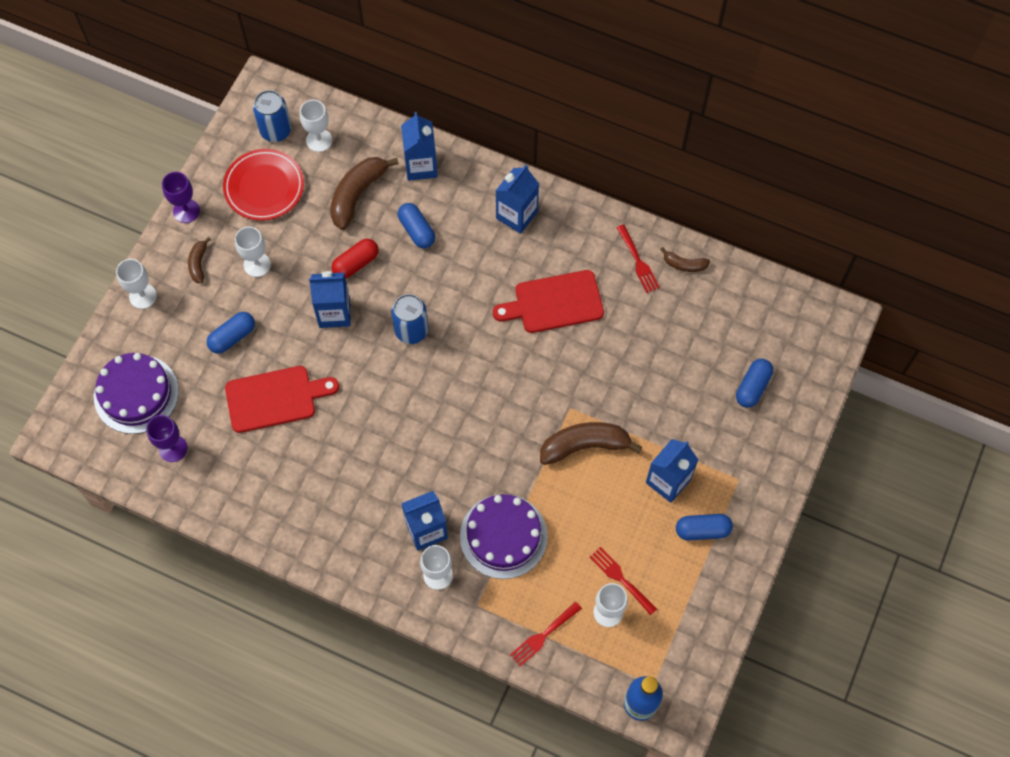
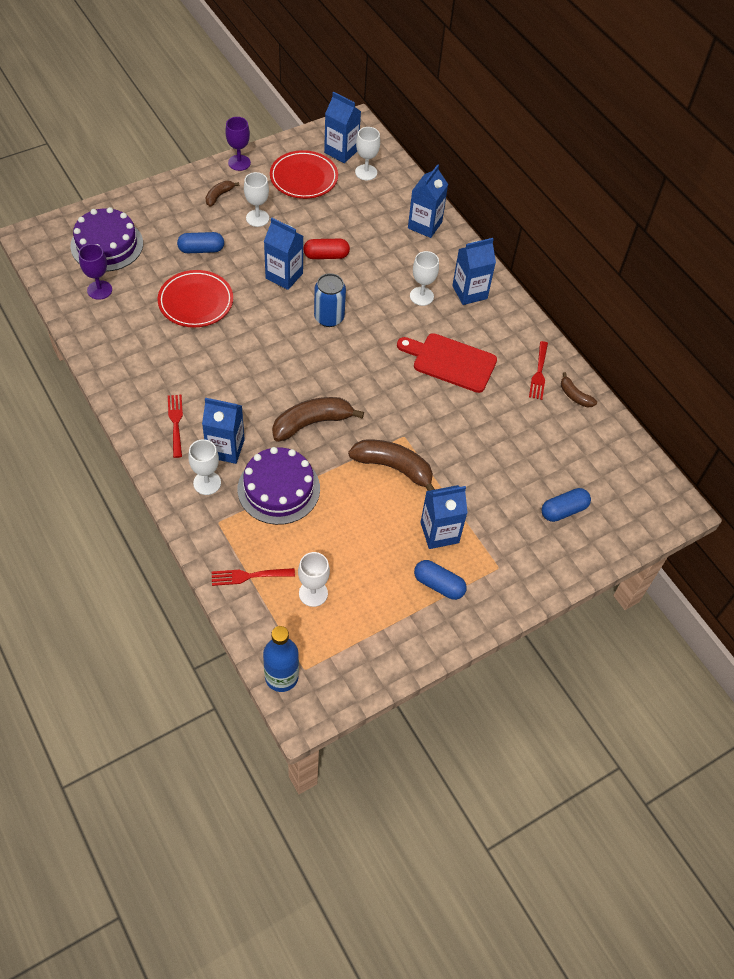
camera: 30 degrees right, 10 degrees down
(143, 296) = (165, 193): white goblet -> white goblet (421, 296)
(275, 398) = (196, 302): red cutting board -> red plate
(276, 130) = (341, 151): blue can -> blue carton
(357, 195) = (364, 217): brown banana -> brown banana (312, 423)
(416, 230) = (387, 261): blue capsule -> none
(620, 578) = (343, 576): red fork -> red fork (175, 422)

